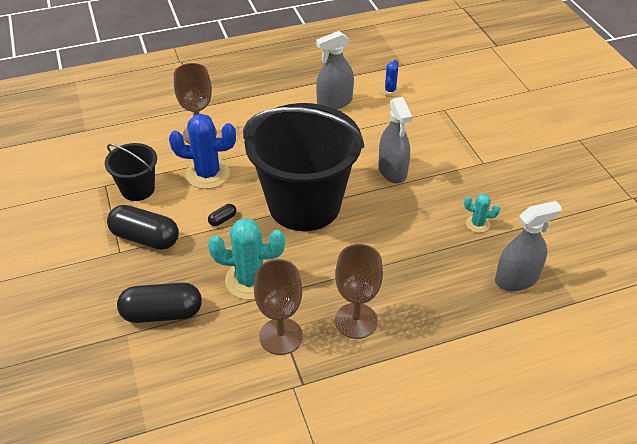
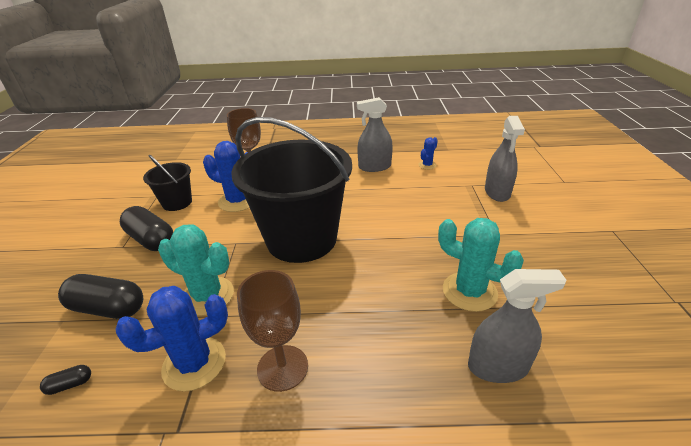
camera: 20 degrees right, 10 degrees down
(222, 219) = (223, 237): black capsule -> black capsule (70, 384)
(281, 336) = (194, 363): brown goblet -> blue cactus
(392, 171) = (399, 225): grey spray bottle -> grey spray bottle (497, 192)
(477, 224) = (469, 291): turquoise cactus -> turquoise cactus, size x1.95

